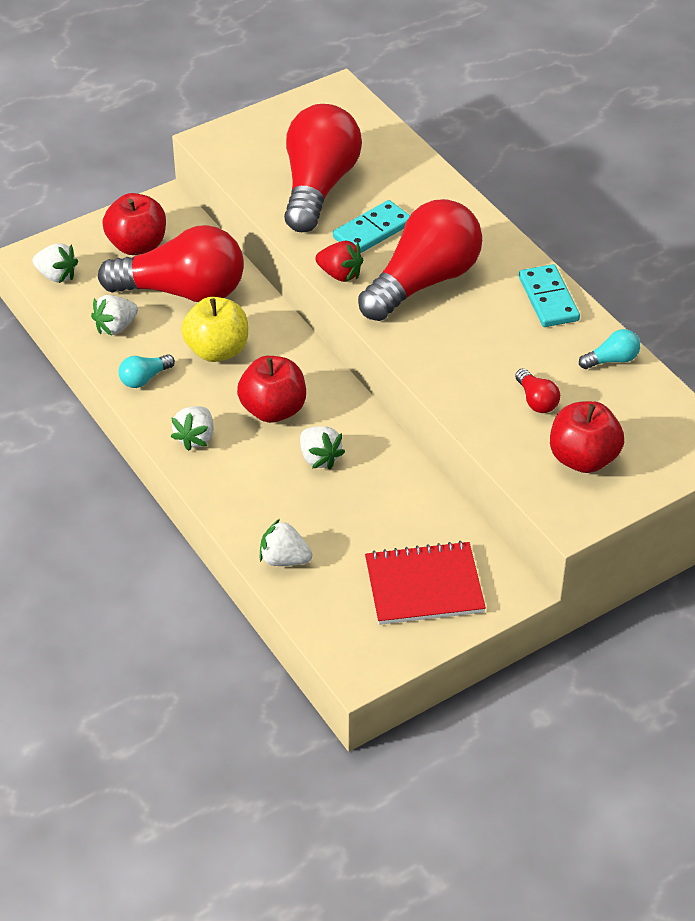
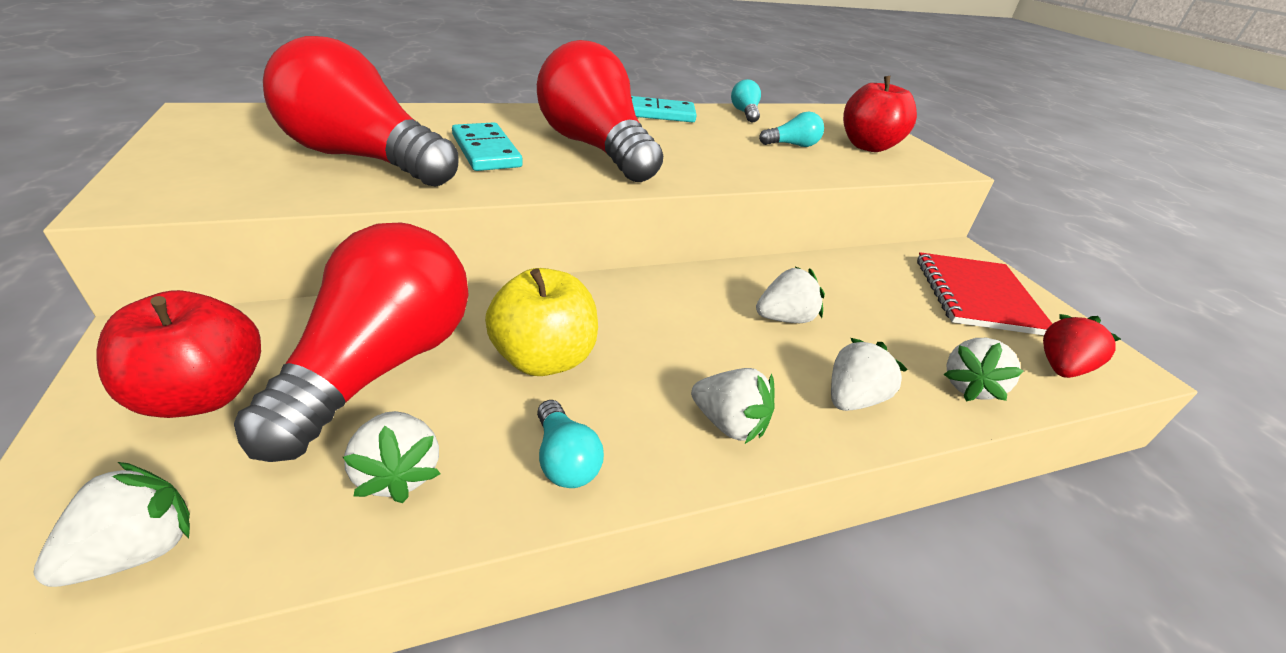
camera: 80 degrees left, 10 degrees down
(243, 494) = (852, 399): none -> white strawberry
(273, 410) = (689, 335): red apple -> none
(340, 274) = (547, 182): red strawberry -> red strawberry (1061, 368)
(536, 400) = (792, 145): red light bulb -> turquoise light bulb

